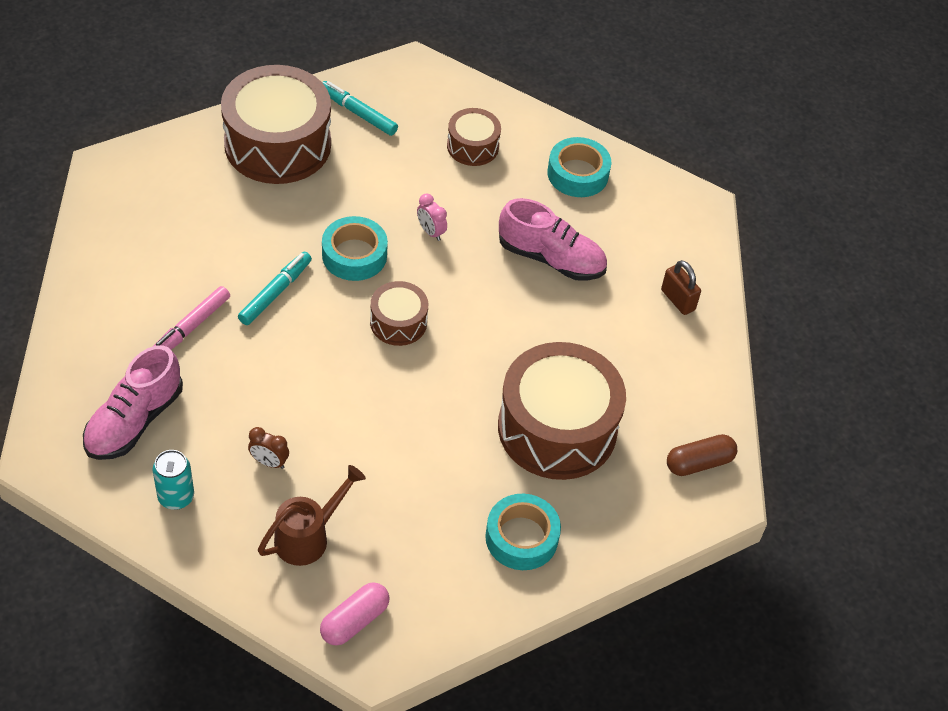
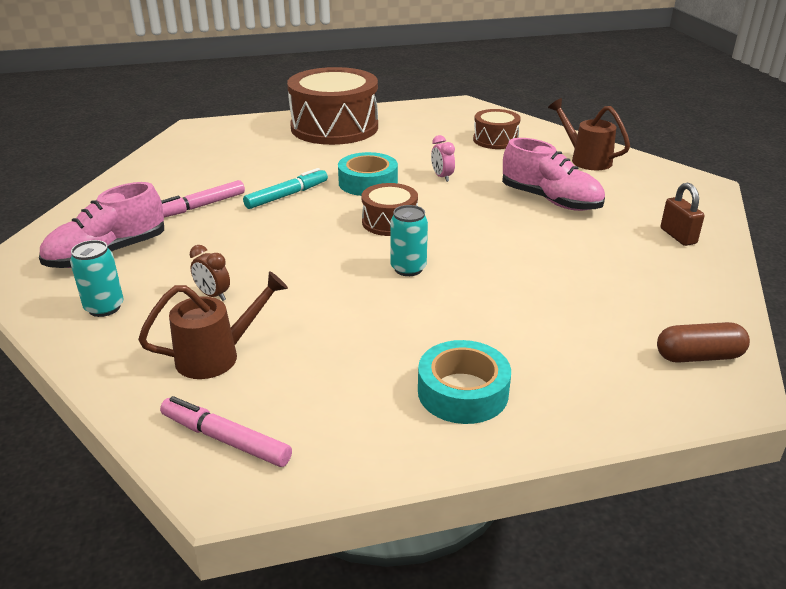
camera: 20 degrees right, 20 degrees down
(354, 621) = (225, 439): pink capsule -> pink marker
(358, 113) = (406, 119): turquoise marker -> none
(437, 392) = (408, 268): none -> turquoise can
(557, 428) = (530, 308): brown drum -> none
(578, 174) = (586, 159): turquoise tape -> brown watering can

